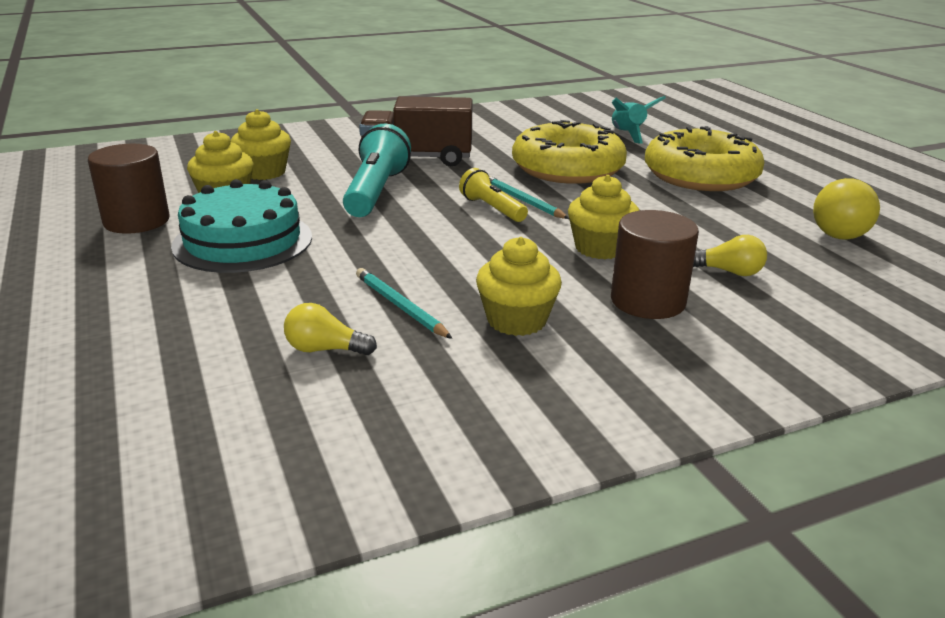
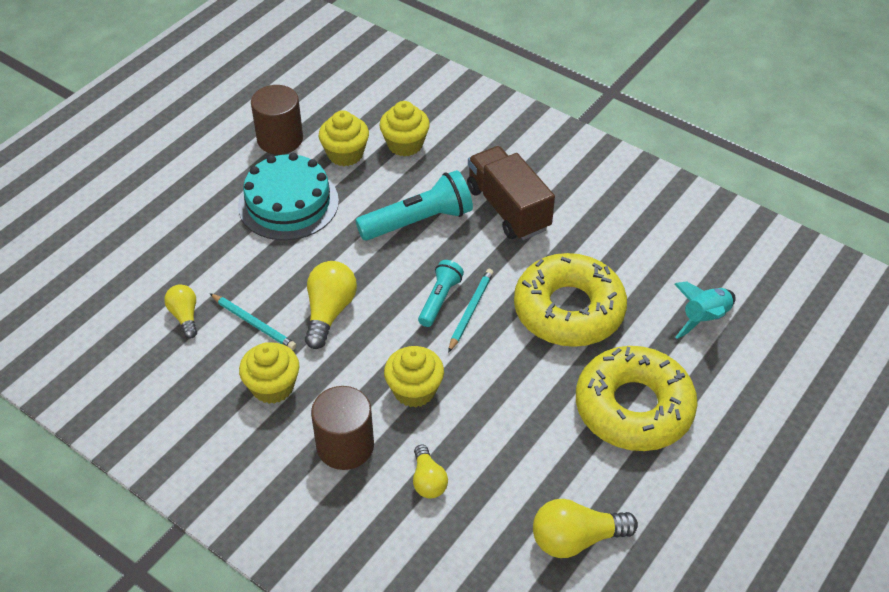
camera: 60 degrees right, 20 degrees up
(400, 306) = (254, 323): turquoise pencil -> turquoise pencil turned 105 degrees clockwise
(440, 261) = (329, 312): none -> yellow light bulb
(492, 209) = (439, 300): yellow flashlight -> turquoise flashlight

